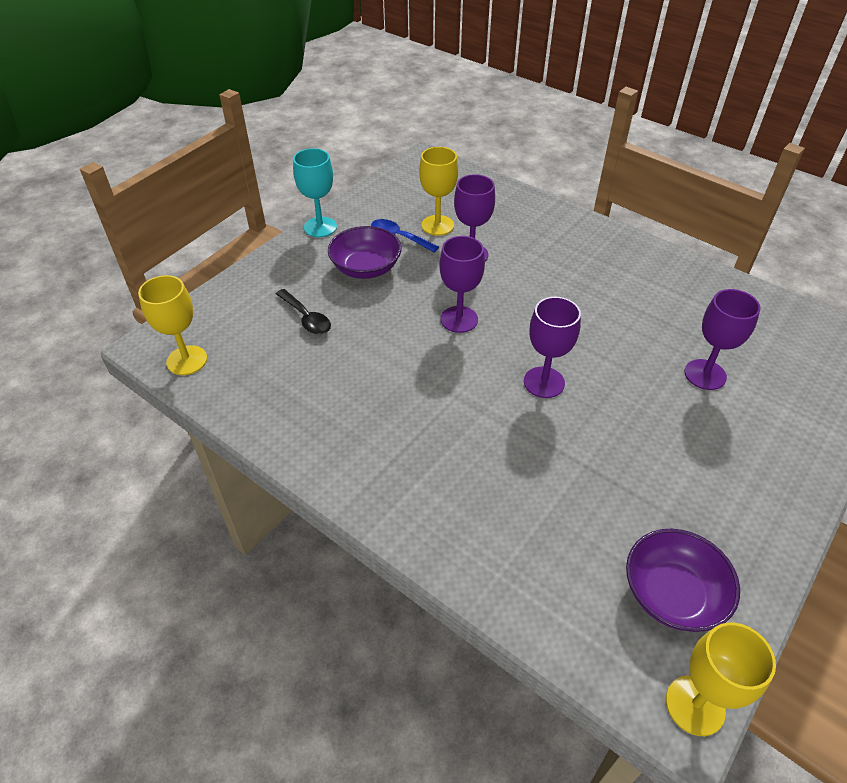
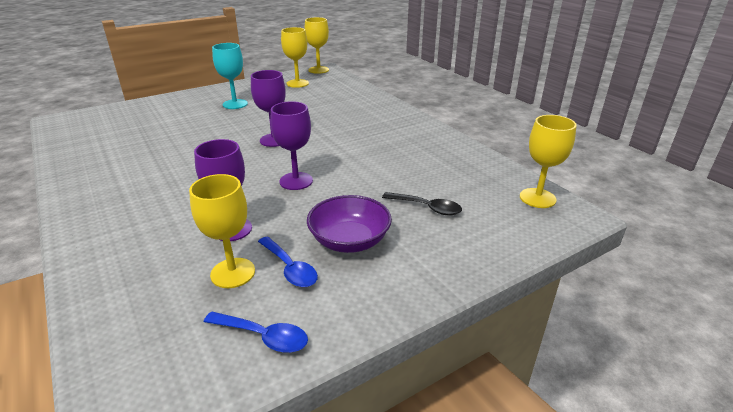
camera: 160 degrees left, 15 degrees down
(306, 318) = (427, 208): black spoon -> black spoon turned 135 degrees clockwise
(320, 227) = (381, 309): turquoise goblet -> turquoise goblet (235, 104)
(386, 199) = (263, 336): none -> blue spoon
(672, 593) = (297, 83): purple bowl -> yellow goblet
(705, 374) = (174, 126): purple goblet -> none

